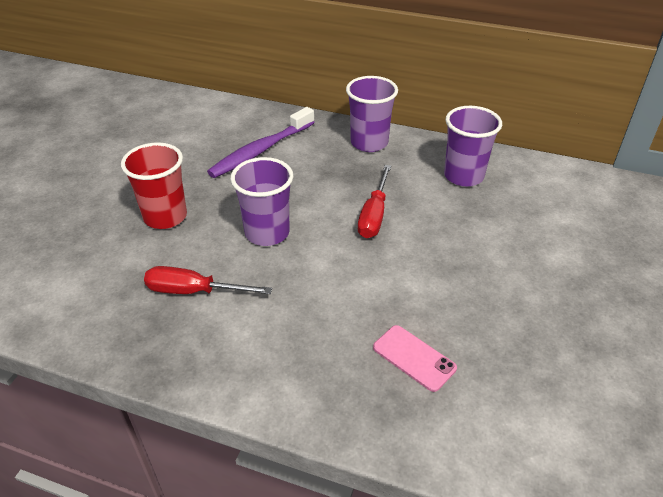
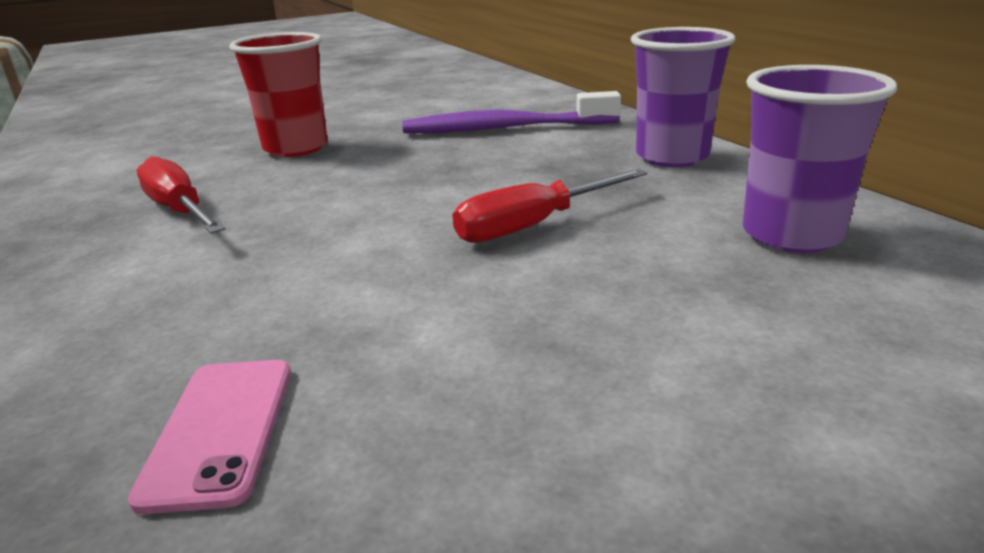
camera: 45 degrees right, 15 degrees down
(267, 233) = (359, 193): purple cup -> none

